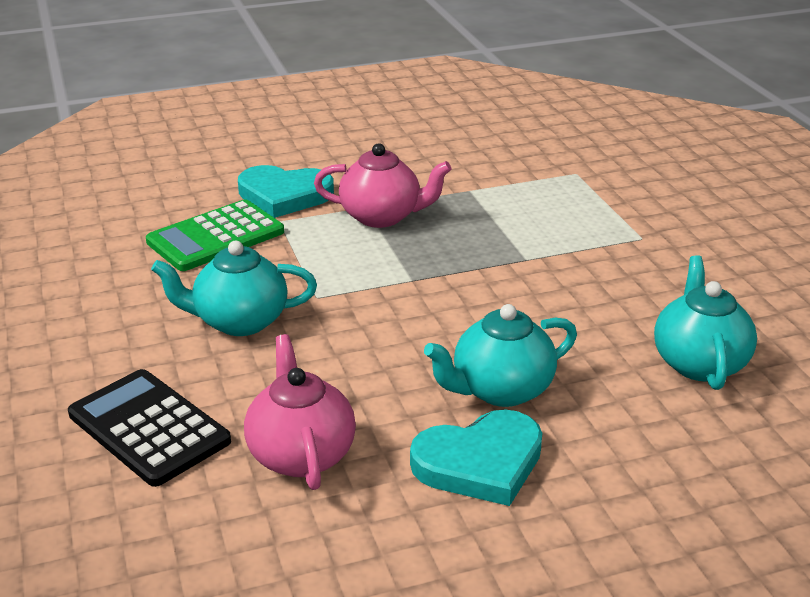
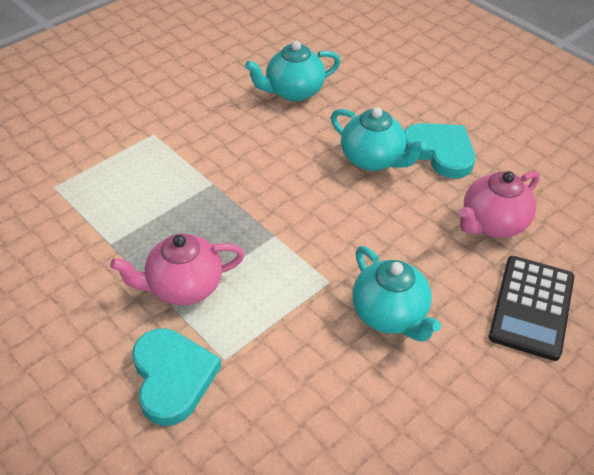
camera: 115 degrees left, 15 degrees up
(216, 237) = (277, 396): green calculator -> none
(382, 216) = (184, 287): pink teapot -> pink teapot turned 90 degrees counterclockwise

